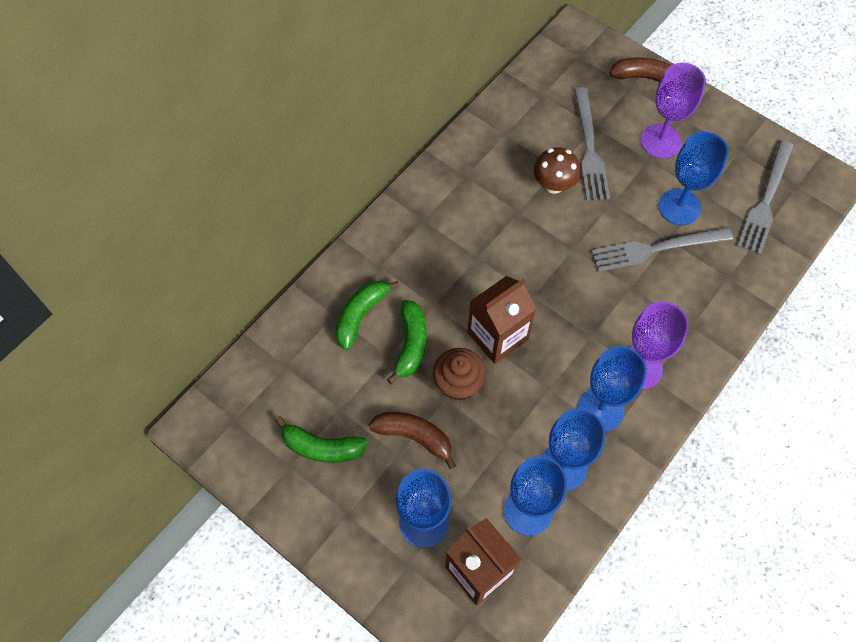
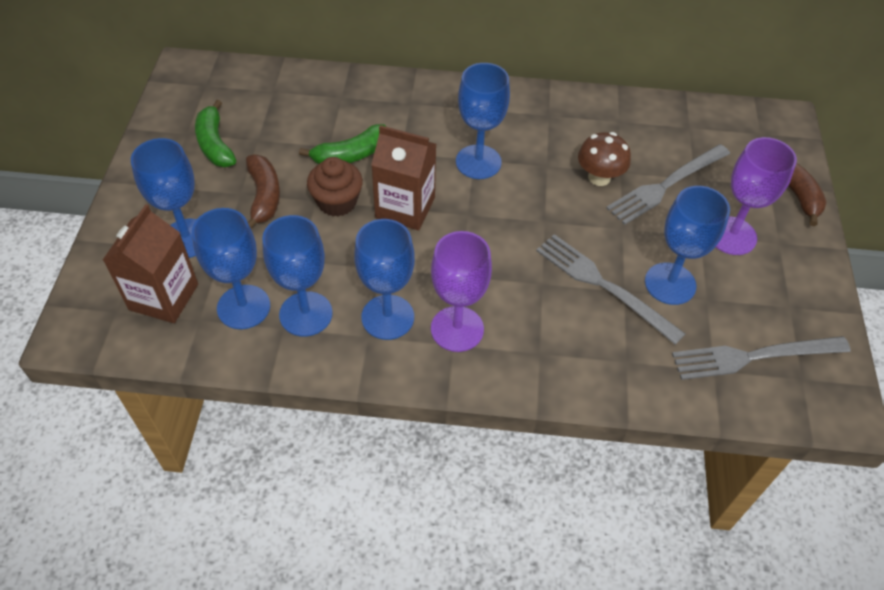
camera: 55 degrees right, 10 degrees down
(361, 315) = (353, 112): green banana -> none
(483, 256) = (478, 162): none -> blue goblet

